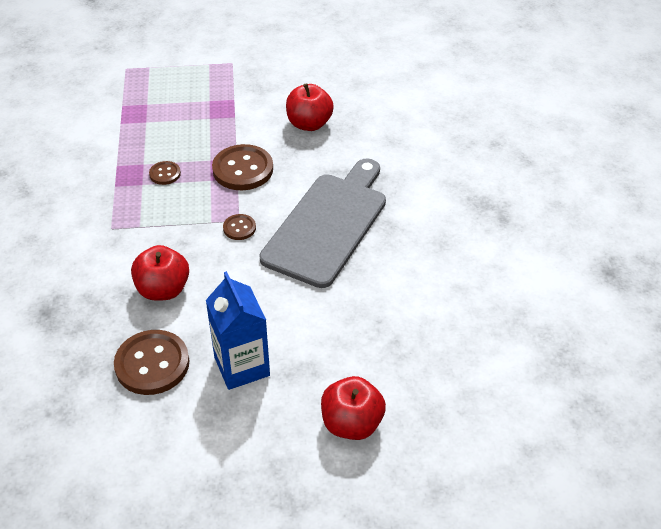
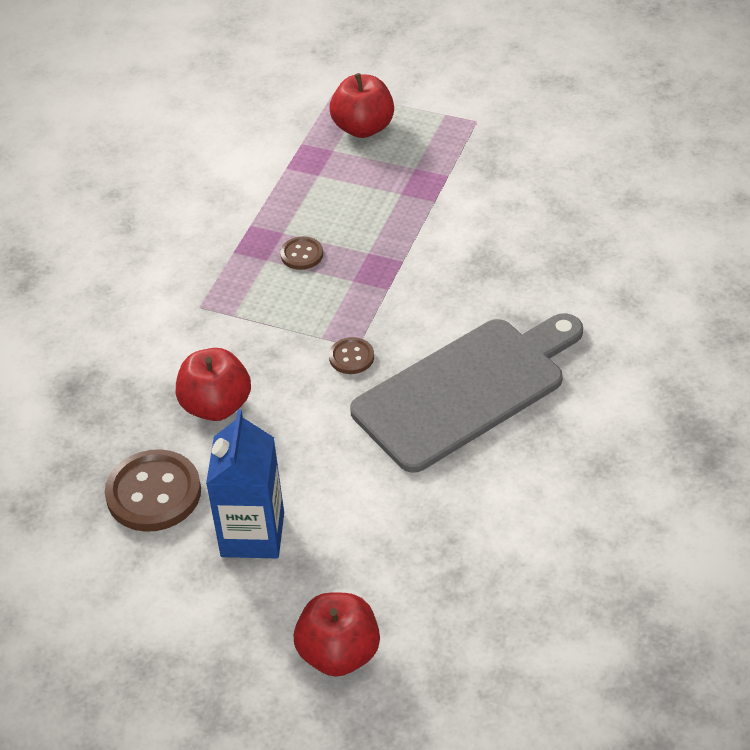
camera: 30 degrees right, 0 degrees up
(243, 169) = (402, 279): brown button -> none
(309, 124) = (527, 240): red apple -> red apple (363, 128)

